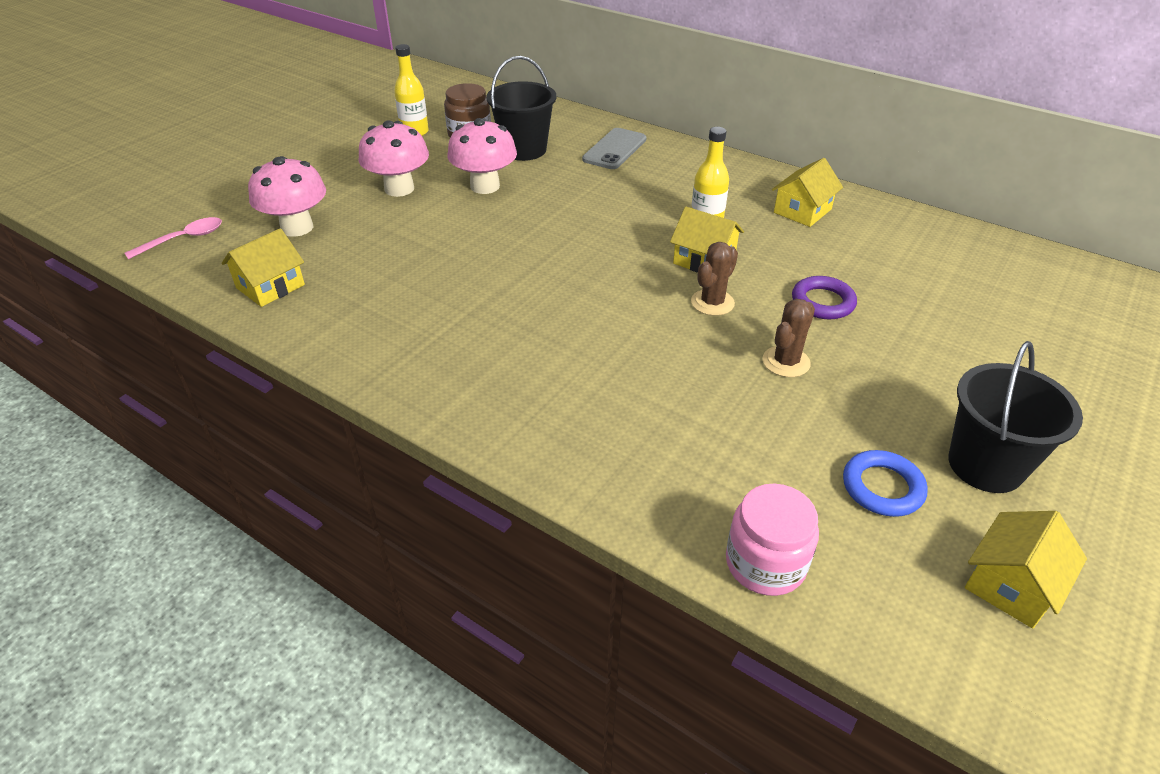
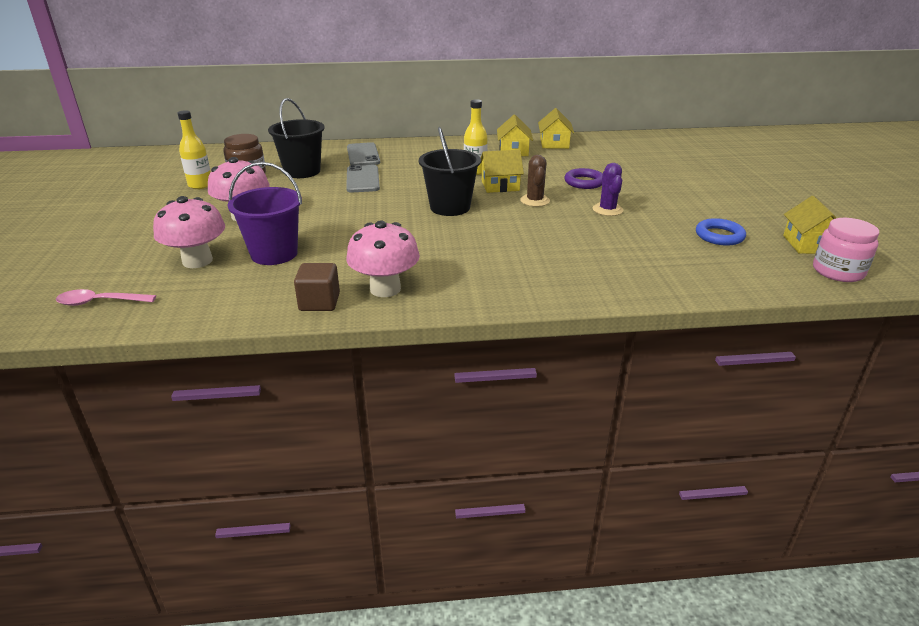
camera: 40 degrees left, 10 degrees down
(183, 239) = (100, 302): pink spoon -> pink spoon turned 105 degrees counterclockwise
(270, 286) = (236, 297): yellow house -> yellow house (554, 143)
(318, 329) = (319, 302): none -> brown cube
(361, 249) = (274, 254): none -> purple bucket
(485, 186) = (307, 196): pink mushroom -> pink mushroom (385, 289)
(566, 185) = (362, 179): none -> grey phone
(765, 563) = (724, 282): pink jar -> pink jar (838, 271)
(786, 362) = (607, 210): brown cactus -> purple cactus
(985, 465) = (739, 212): black bucket -> black bucket (450, 207)

